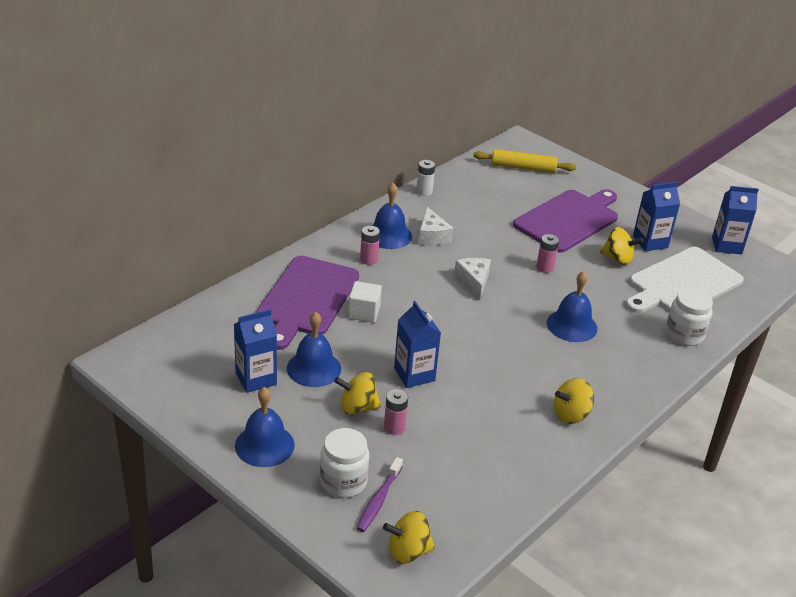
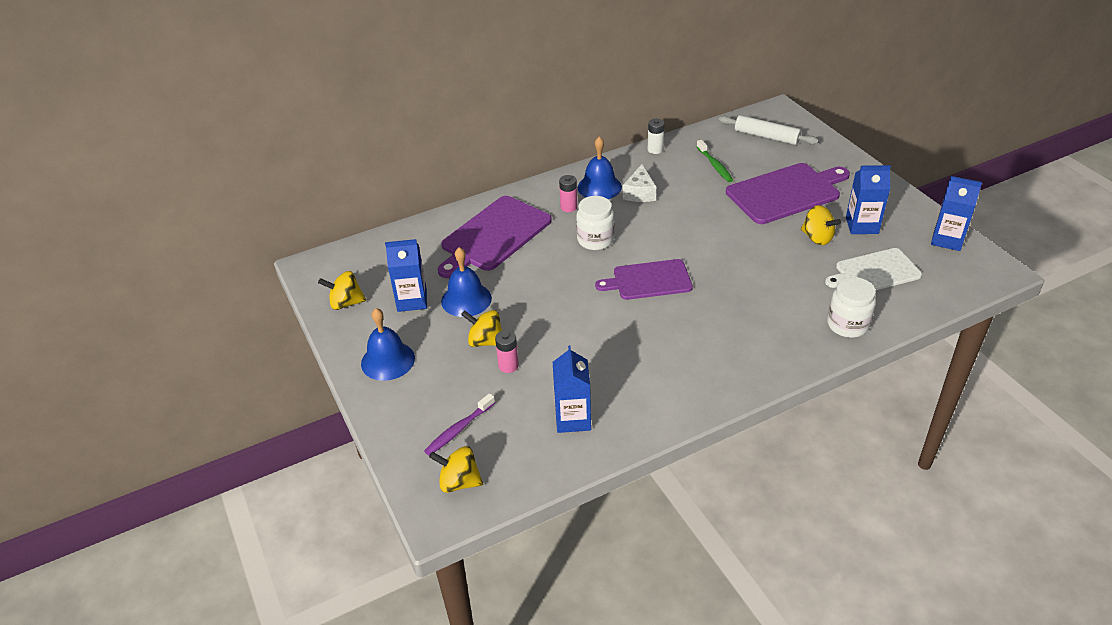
camera: 25 degrees right, 5 degrees up
(343, 482) = (436, 407): white jar -> white jar (595, 240)
(364, 312) = (538, 255): white cube -> none
(414, 374) = (553, 320): blue carton -> blue carton (573, 419)
(473, 282) = (656, 241): white cheese -> none
(486, 321) = (648, 280): none -> purple cutting board
(490, 201) = (715, 165): none -> green toothbrush
(523, 168) = (766, 136): yellow rolling pin -> white rolling pin
(545, 267) = (735, 237): pink battery -> none
(571, 414) = (683, 384): yellow spinning top -> yellow spinning top (346, 303)
(572, 325) = (732, 297): blue bell -> none
(682, 283) = (875, 272): white cutting board -> white cutting board, size x0.67

